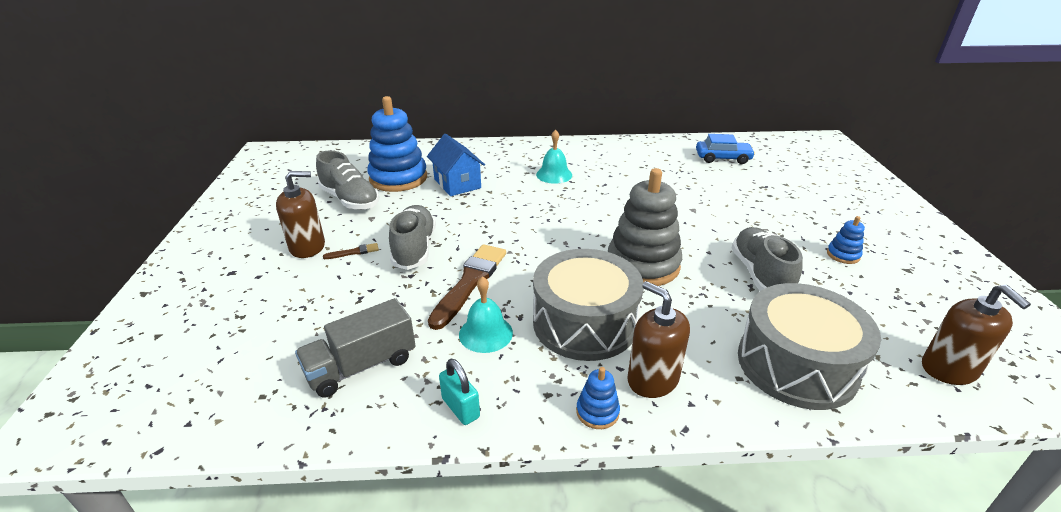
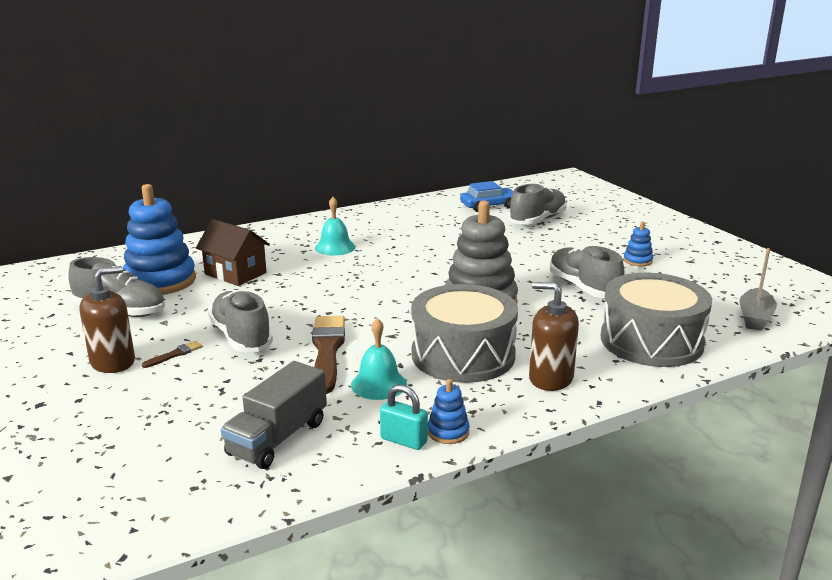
camera: 25 degrees left, 10 degrees down
(457, 183) = (235, 273): blue house -> brown house
(597, 412) = (523, 411): blue stacking toy -> blue stacking toy (448, 432)
(762, 183) = (537, 220): none -> grey shoe
(949, 369) = (755, 317): brown soap dispenser -> grey boat

